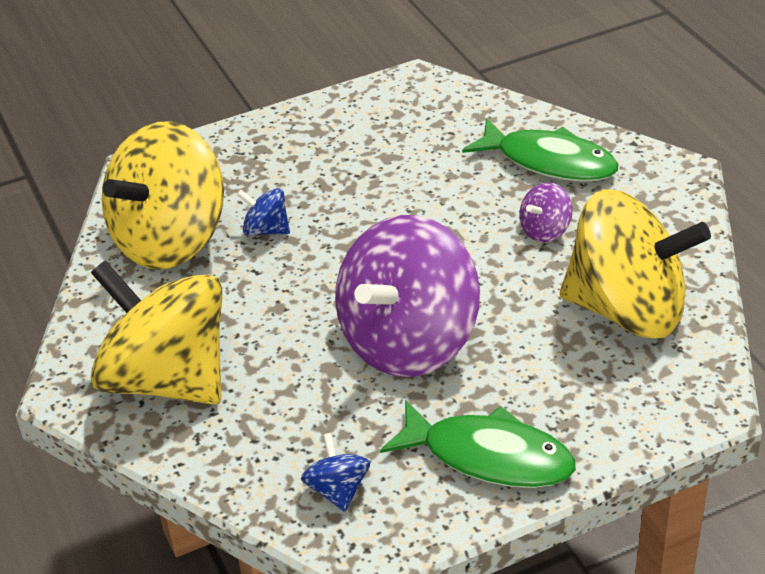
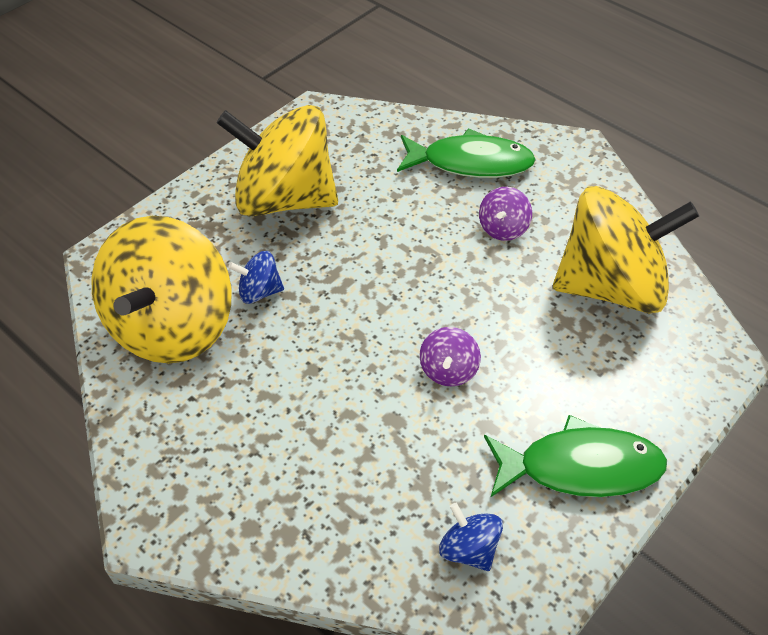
camera: 25 degrees left, 10 degrees up
(167, 379) = (245, 479): yellow spinning top -> yellow spinning top (284, 198)
(408, 341) = (448, 370): purple spinning top -> purple spinning top, size x0.41

